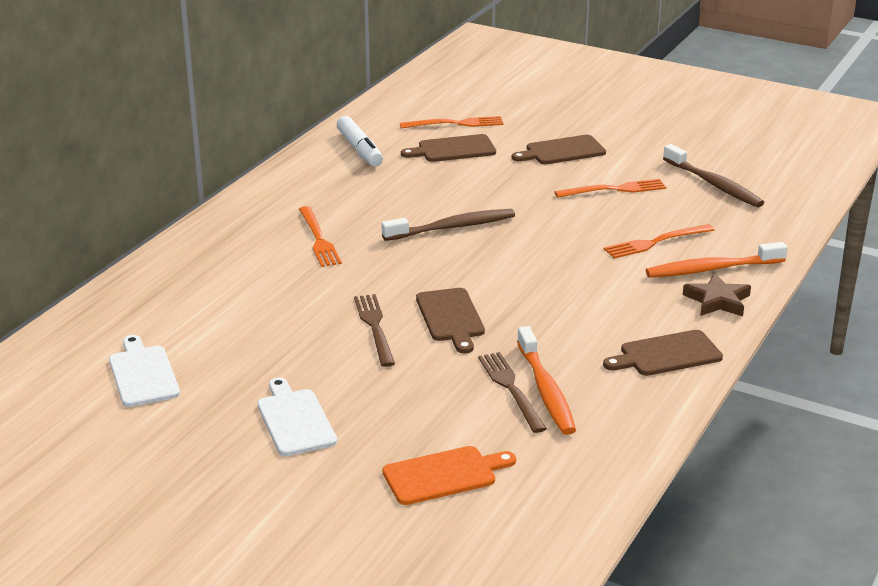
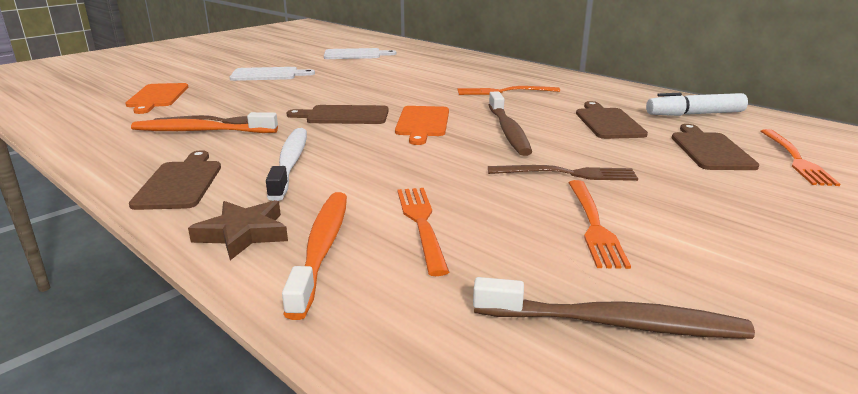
camera: 105 degrees right, 5 degrees down
(375, 327) = (354, 96): brown fork -> brown fork (567, 174)
(452, 270) = (422, 123): none -> orange cutting board
(562, 151) = (729, 209): brown cutting board -> brown cutting board (608, 122)
(592, 315) = (290, 163): none -> white toothbrush
(714, 184) = (614, 323): brown toothbrush -> brown toothbrush turned 150 degrees counterclockwise

